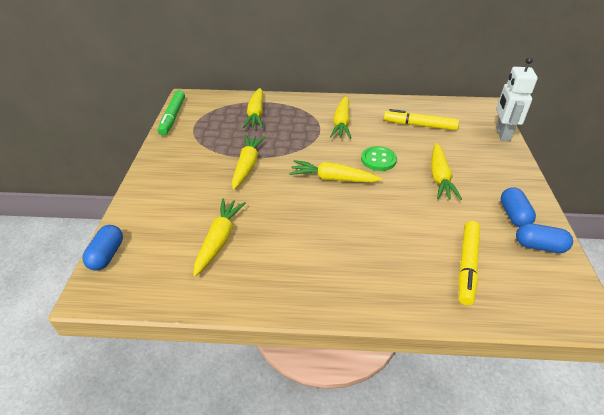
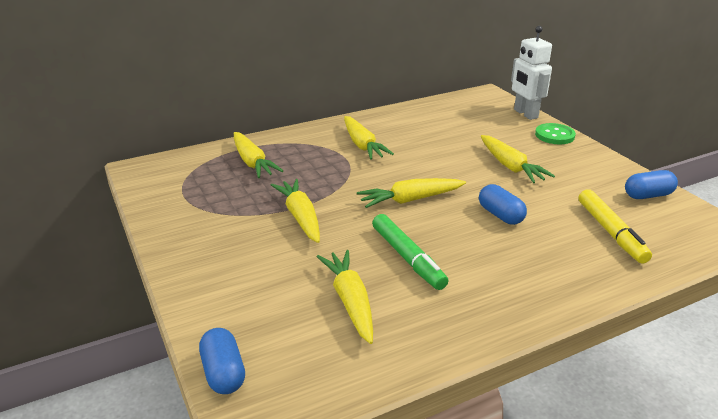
camera: 30 degrees left, 10 degrees down
(173, 117) = (143, 194): green marker -> green marker (408, 258)
(378, 160) = (437, 168): green button -> green button (554, 135)
(419, 125) = (443, 126): yellow marker -> none
(513, 215) = (603, 178): blue capsule -> blue capsule (500, 215)

